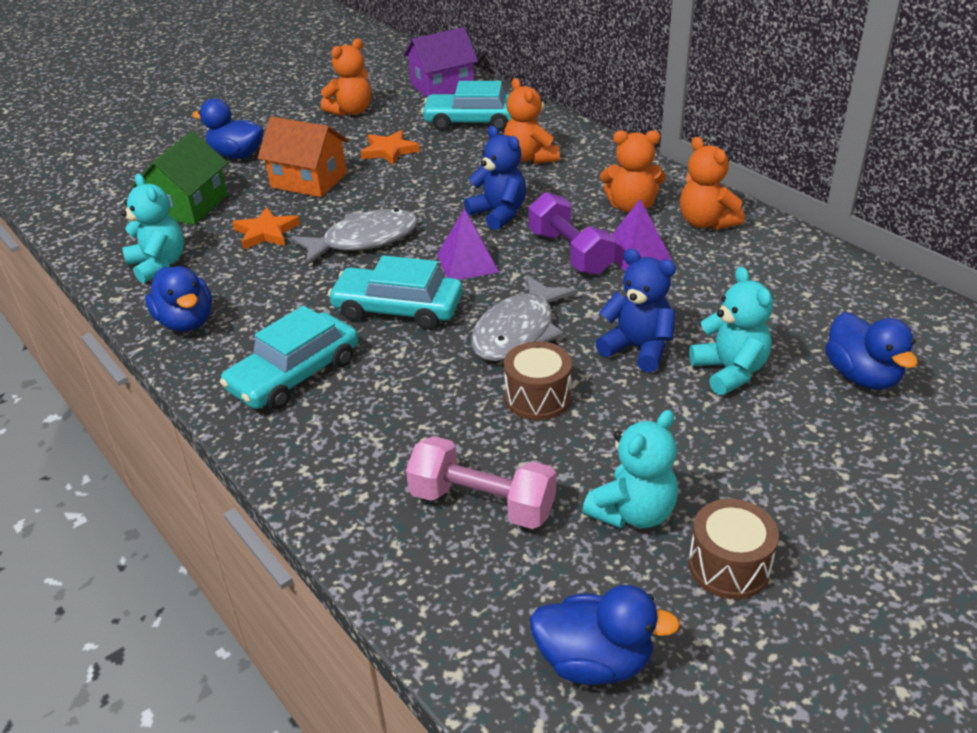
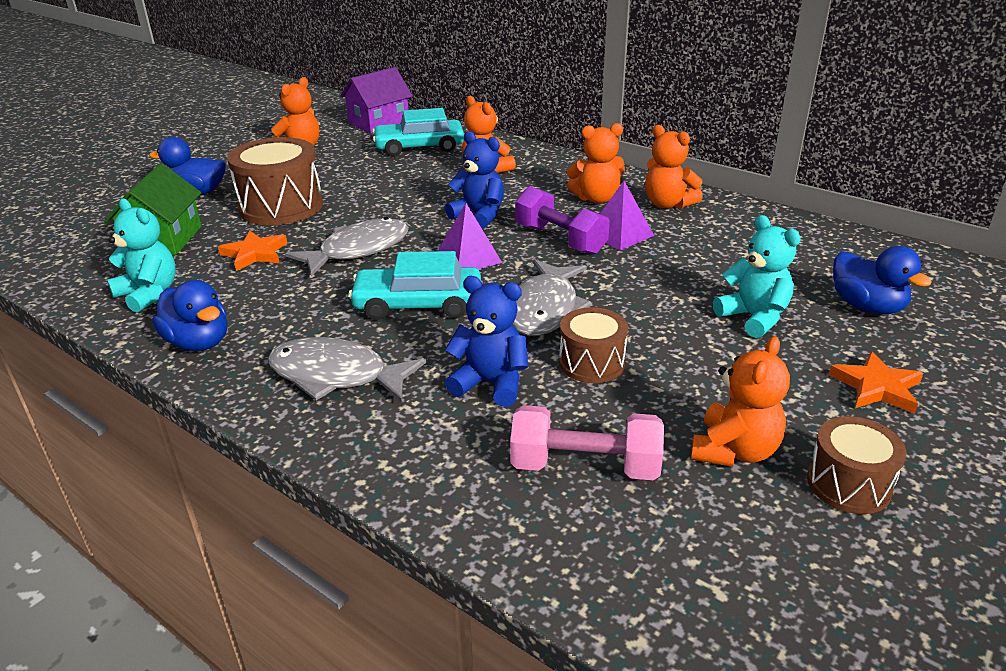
camera: 15 degrees left, 5 degrees down
(294, 374) = (336, 375): turquoise car -> grey fish
(309, 180) = (281, 206): orange house -> brown drum
(389, 151) = (351, 176): orange star -> orange star (877, 387)
(594, 661) = (773, 599): blue duck -> none
(633, 512) = (734, 451): turquoise teddy bear -> orange teddy bear
(638, 348) = (662, 309): blue teddy bear -> blue teddy bear (491, 383)

